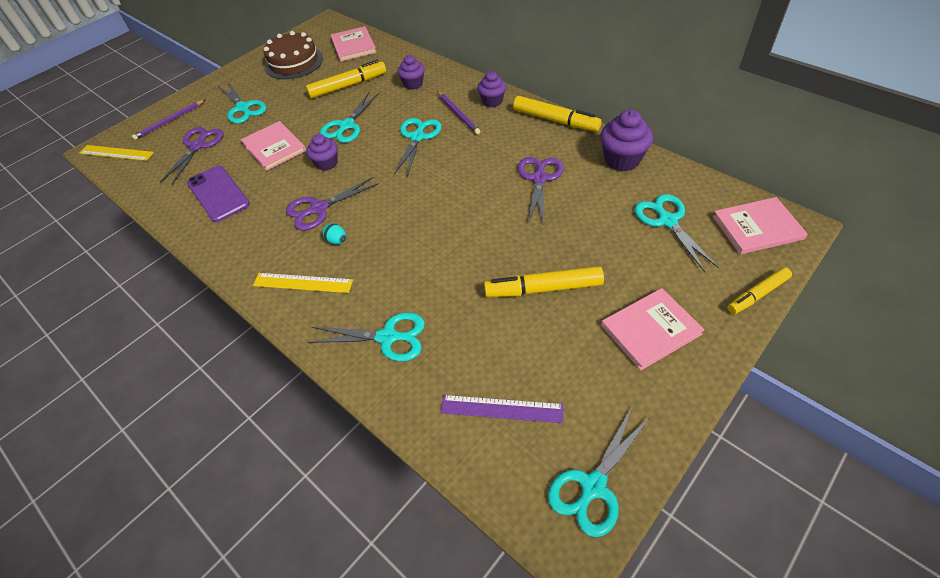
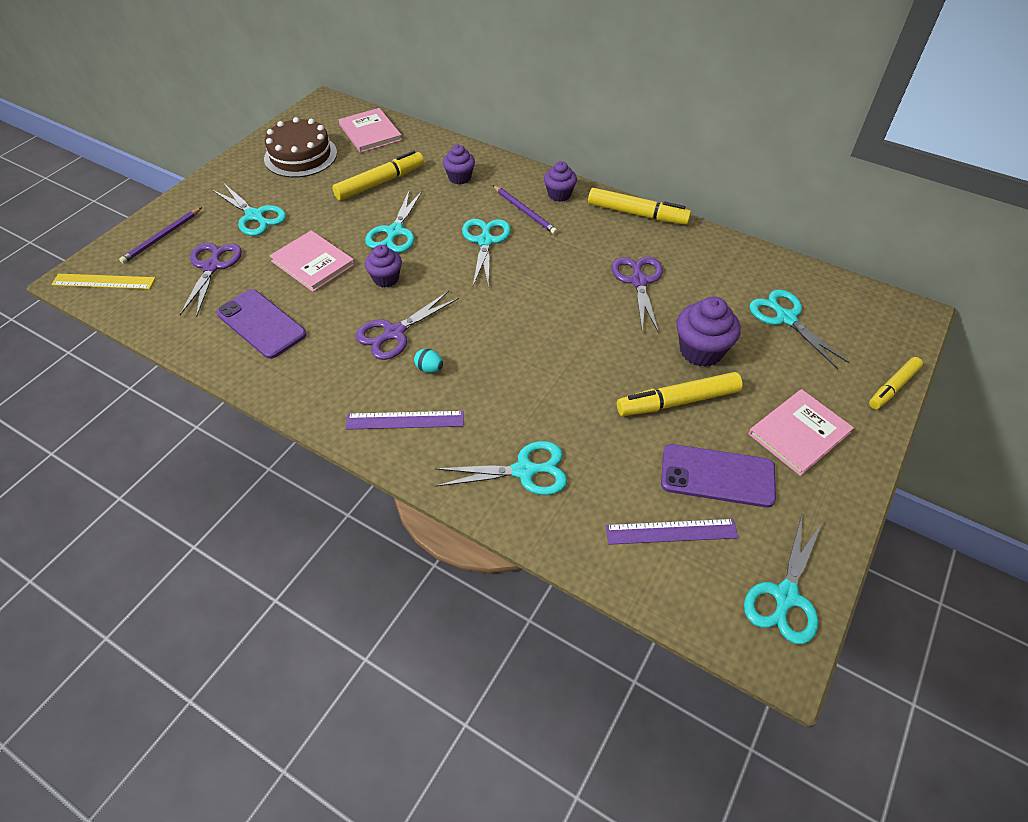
camera: 15 degrees left, 0 degrees up
(303, 283) = (405, 420): yellow ruler -> purple ruler
(560, 361) = (717, 476): none -> purple phone
(622, 160) = (721, 254): purple cupcake -> purple cupcake (701, 351)
(757, 227) = (876, 318): pink book -> none

